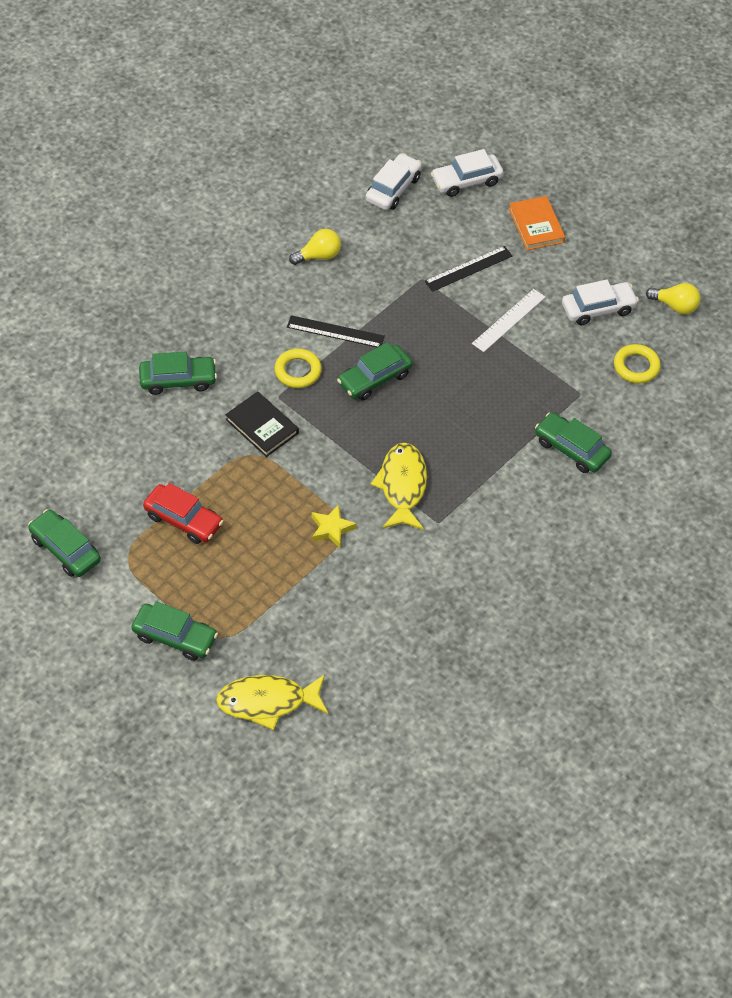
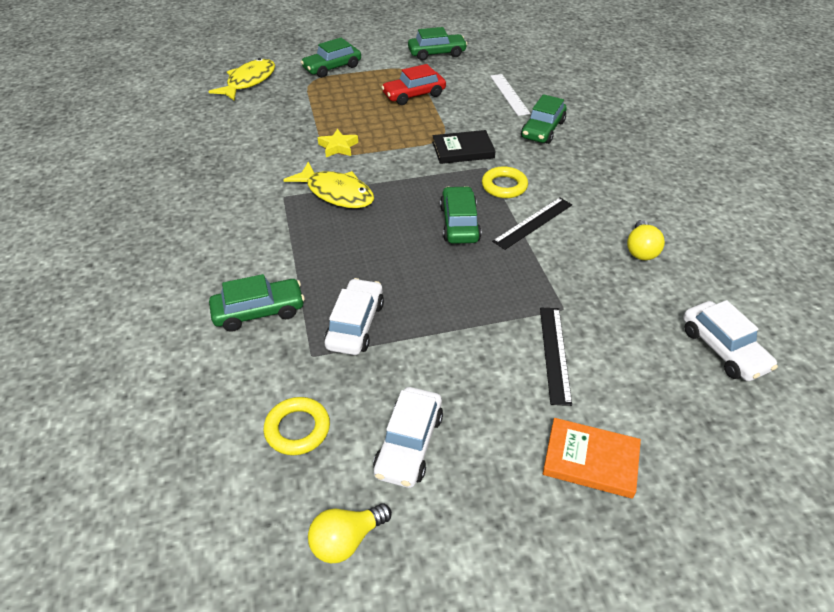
camera: 125 degrees right, 10 degrees down
(466, 181) = (711, 427): white car -> white car (355, 325)
(508, 320) = (456, 349): white ruler -> white ruler (509, 94)

